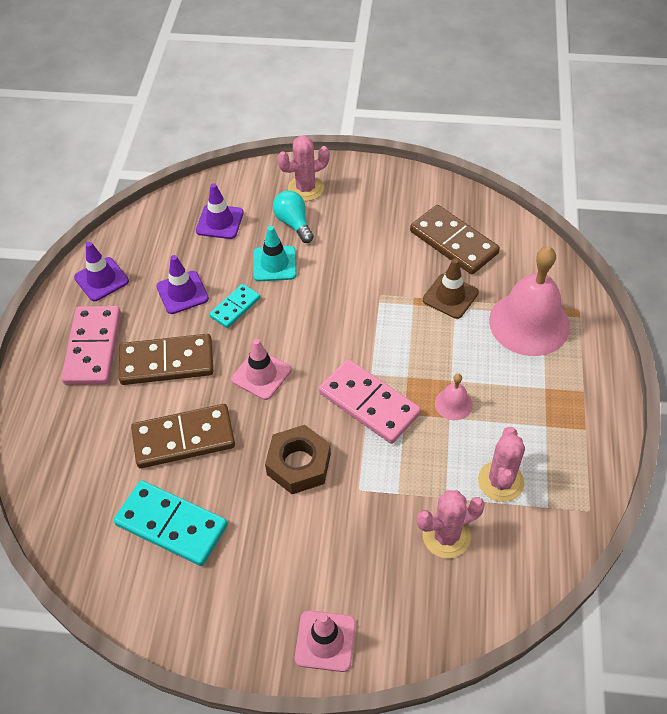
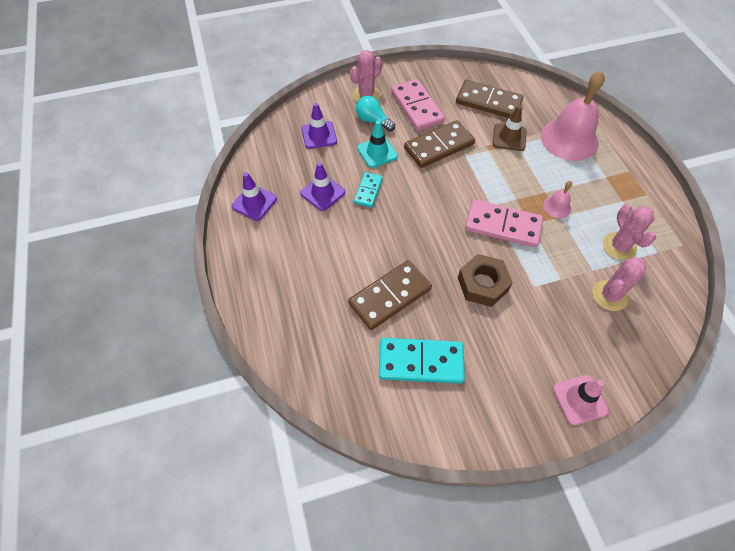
camera: 25 degrees left, 5 degrees up
(93, 348) = (279, 254): pink domino -> pink domino (417, 107)
(167, 362) = (342, 246): brown domino -> brown domino (438, 146)
(261, 374) = (417, 231): pink traffic cone -> none

